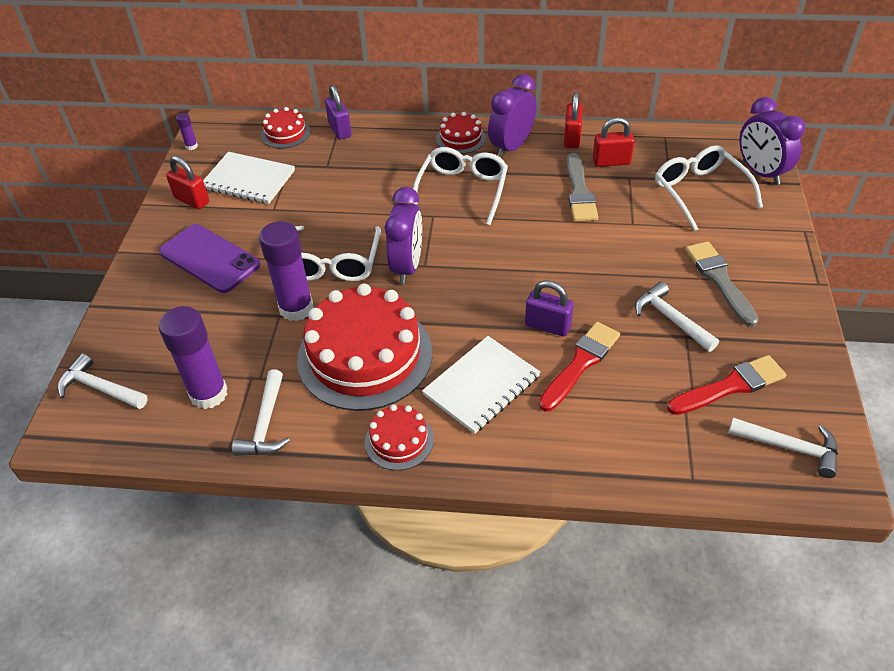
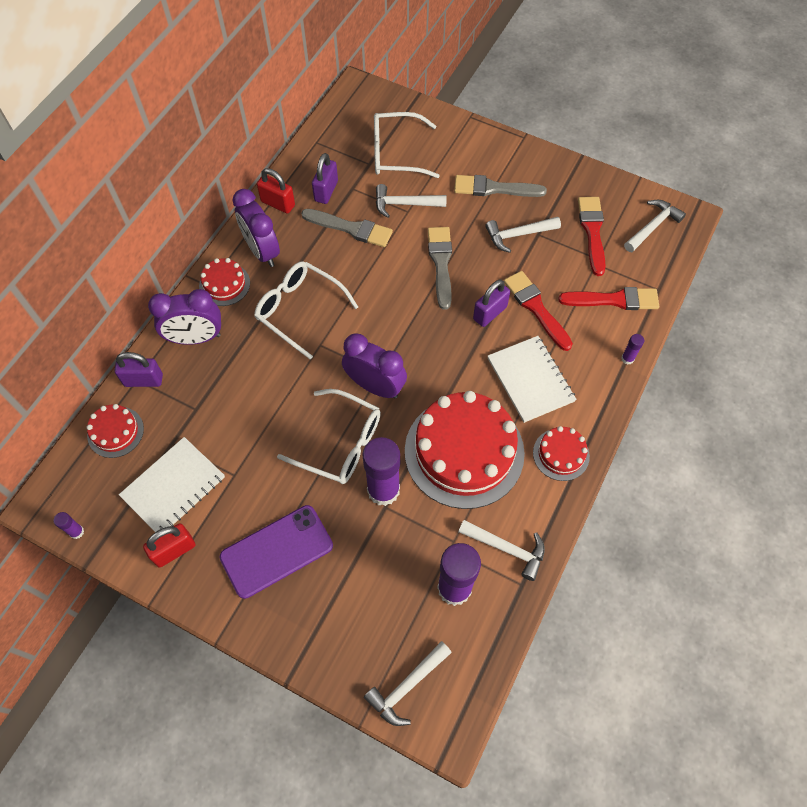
camera: 70 degrees left, 15 degrees up
(564, 472) = (627, 358): none -> purple glue stick
(585, 268) = (441, 263): none -> grey brush
(611, 162) = (326, 191): red padlock -> purple padlock
(640, 219) = (405, 204): none -> white hammer
(642, 435) = (614, 300): none -> red brush
(760, 172) = (395, 107): purple clock -> purple clock (196, 338)

